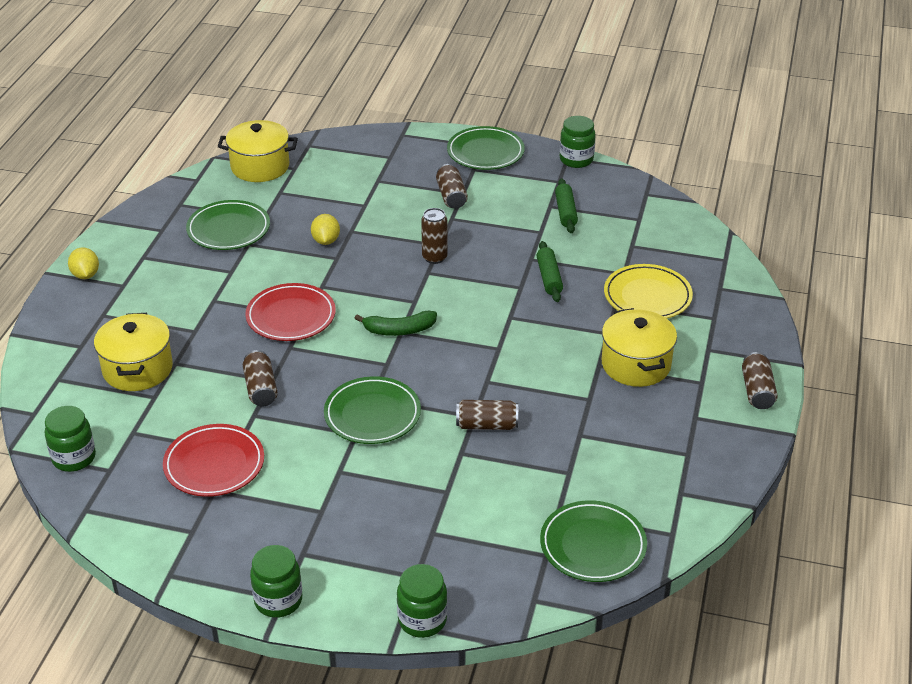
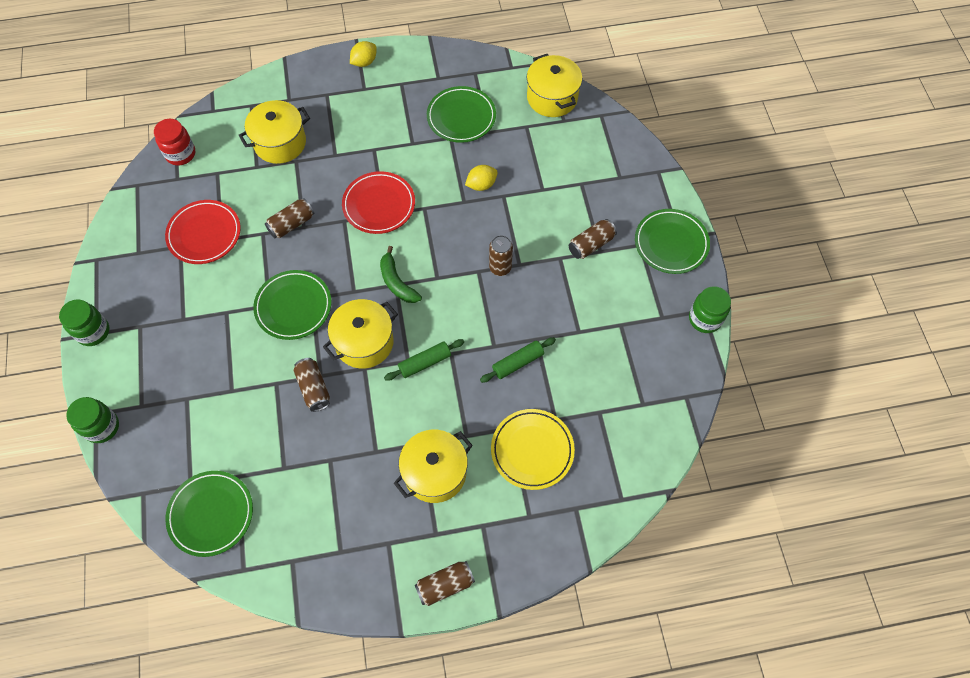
camera: 65 degrees right, 25 degrees up
(74, 458) = (180, 154): green jar -> red jar
(455, 373) = (364, 342): none -> yellow pot
(565, 212) = (619, 340): green rolling pin -> green rolling pin (425, 362)

